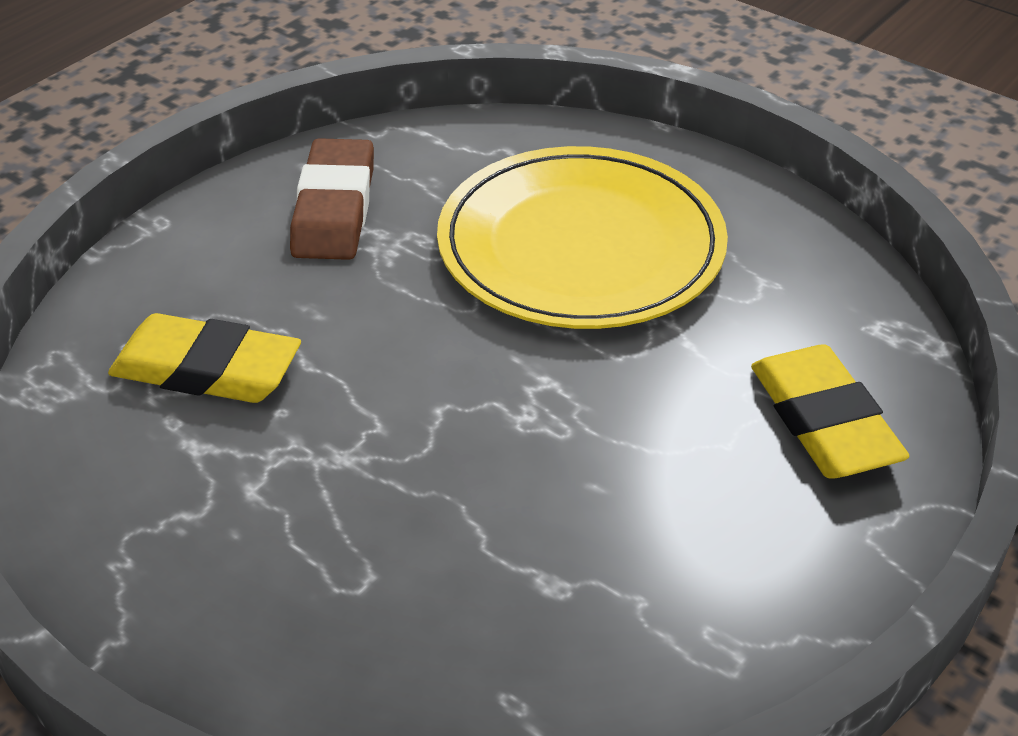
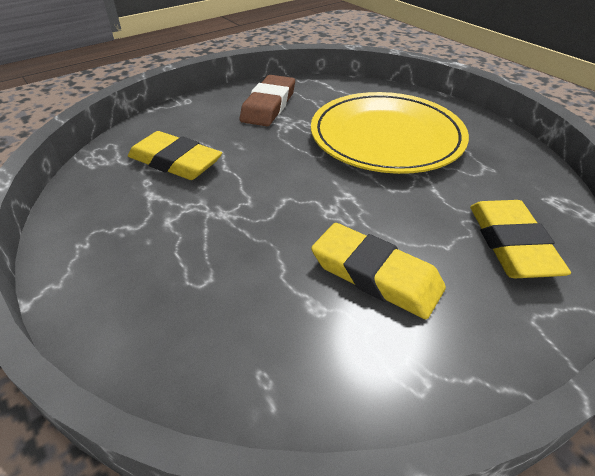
camera: 15 degrees right, 0 degrees up
(629, 515) = (375, 275): none -> yellow eraser

